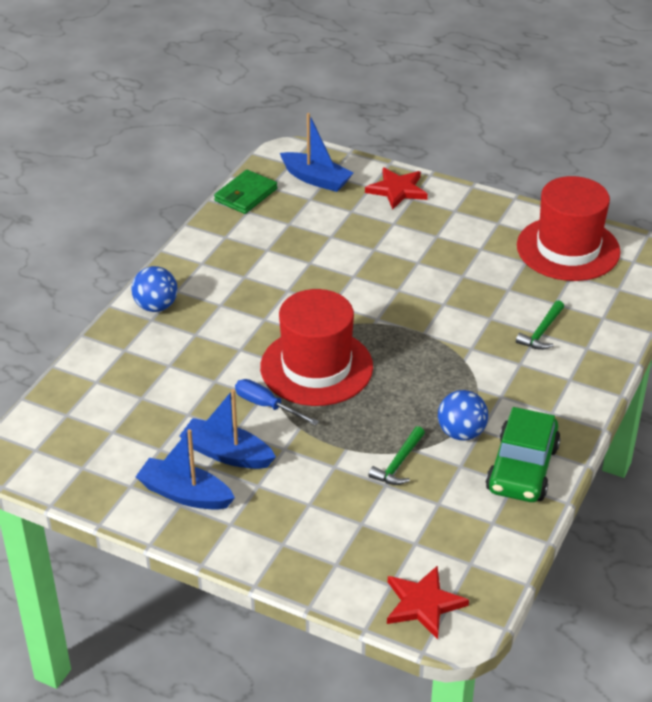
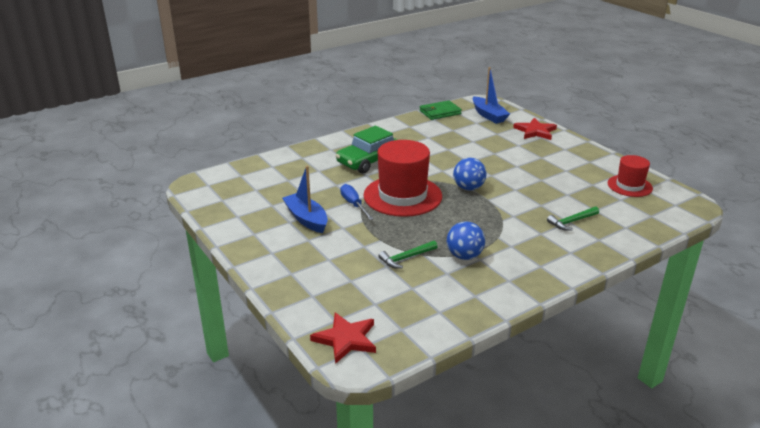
camera: 30 degrees right, 10 degrees down
(156, 306) = (339, 144): blue ball -> blue ball (468, 188)
(185, 494) = (262, 230): blue boat -> none
(522, 468) = (489, 289): green car -> green car (368, 161)
(568, 249) = (629, 186): red hat -> red hat, size x0.57

